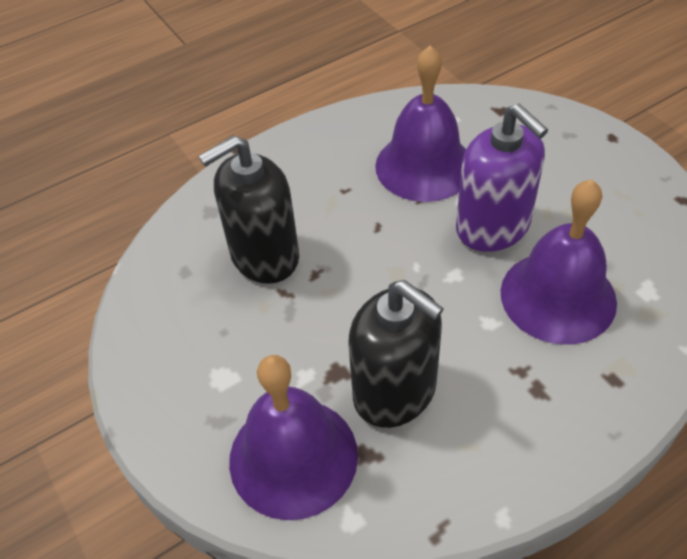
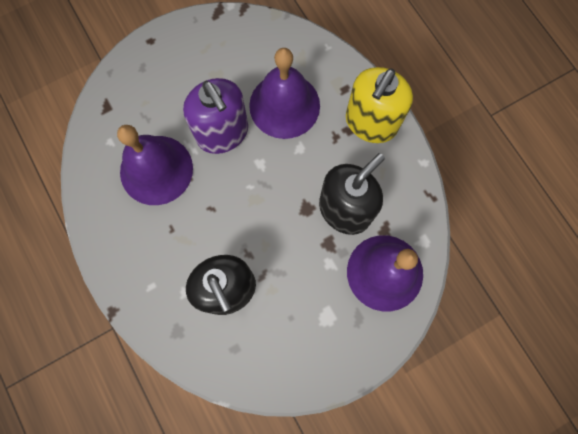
camera: 90 degrees left, 25 degrees up
(493, 227) = (222, 133): purple soap dispenser -> purple soap dispenser turned 90 degrees clockwise
(560, 423) = (371, 123): none -> yellow soap dispenser

